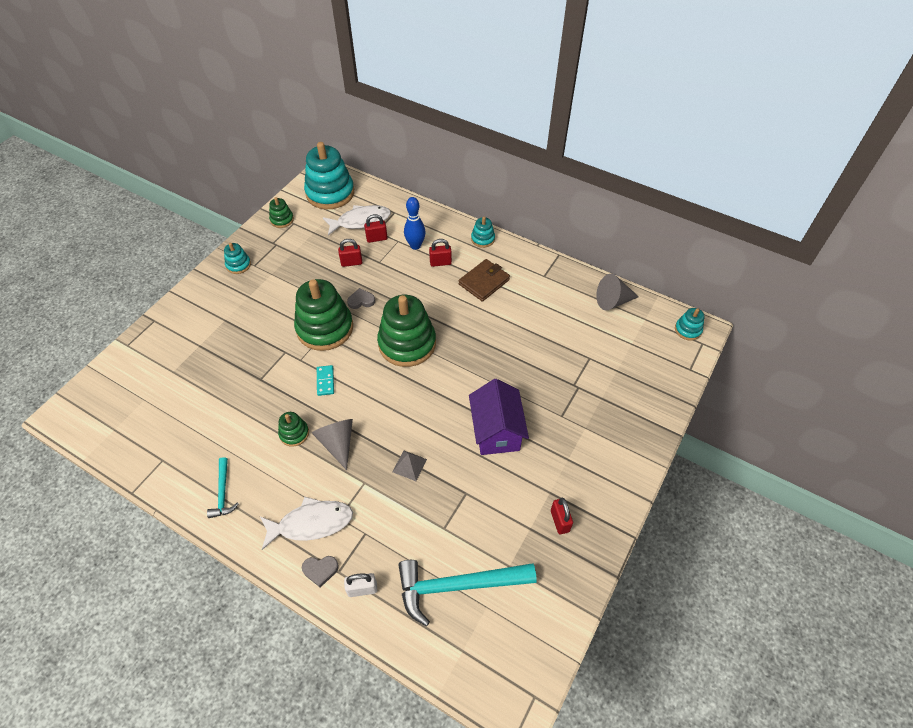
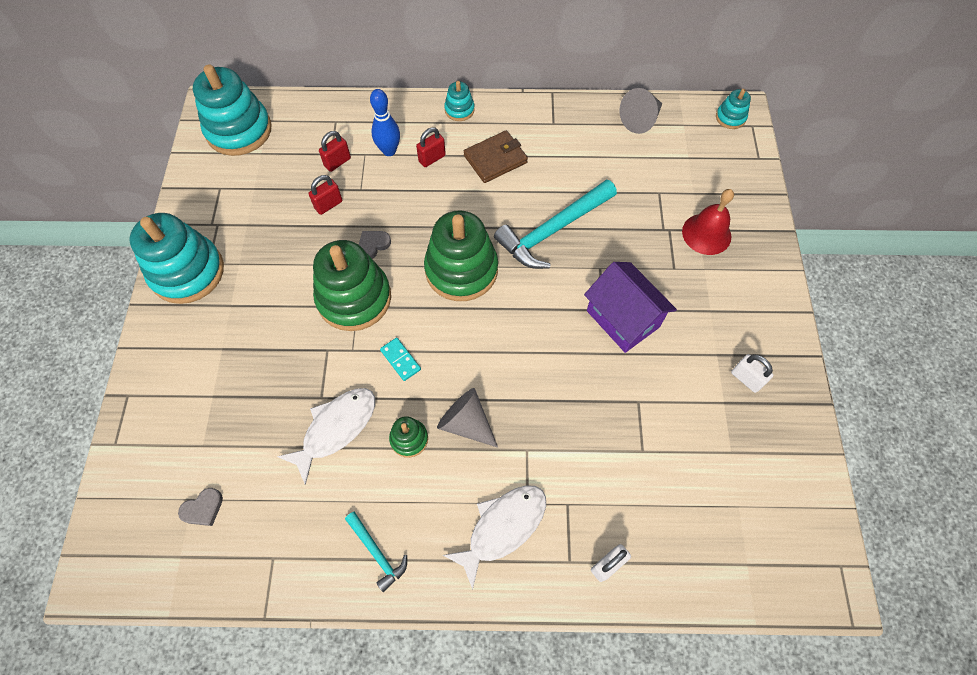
camera: 30 degrees left, 10 degrees up
(238, 265) = (187, 272): turquoise stacking toy -> turquoise stacking toy, size x2.15
(282, 220) = (201, 190): green stacking toy -> none
(320, 570) = (549, 572): grey heart -> grey heart (203, 508)
(361, 221) = (303, 149): white fish -> white fish (336, 429)
(409, 465) = (561, 404): grey pyramid -> none
(457, 586) = (697, 502): turquoise hammer -> turquoise hammer (552, 230)
(484, 282) = (495, 159): brown wallet -> brown wallet turned 45 degrees clockwise
(559, 521) = (746, 379): red padlock -> white padlock
(605, 404) = (706, 234): none -> red bell

